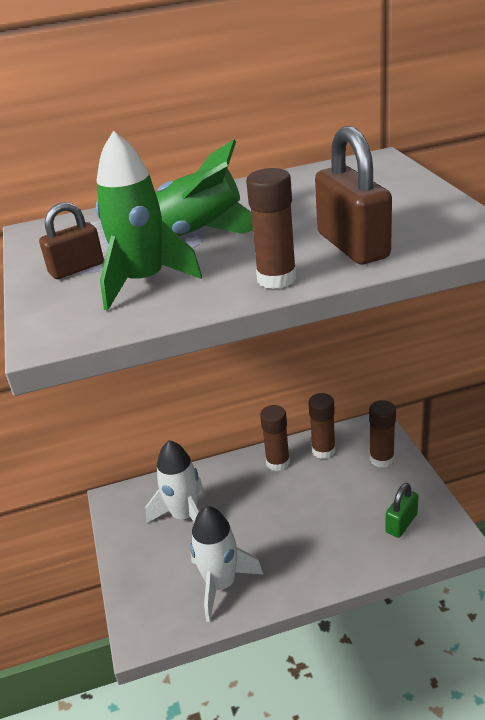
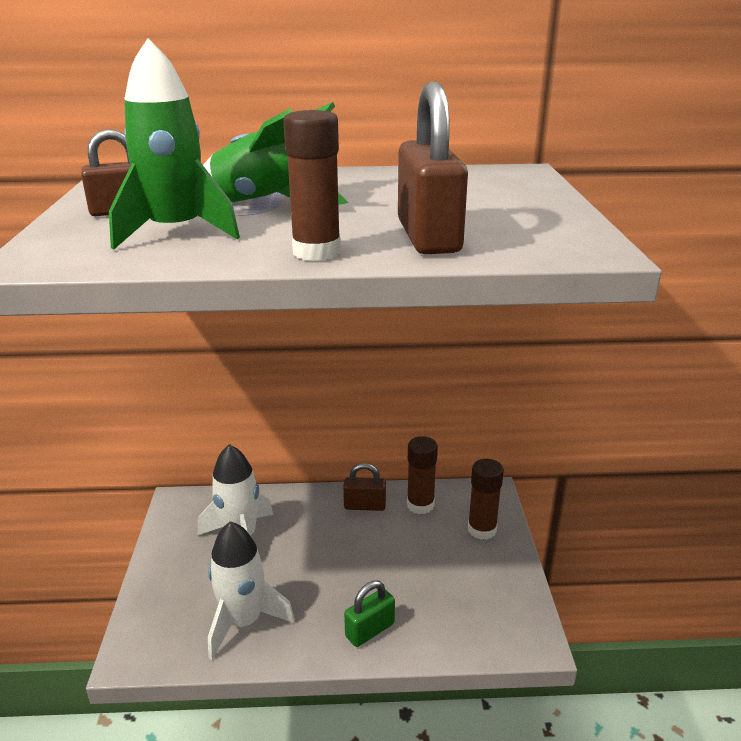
camera: 10 degrees right, 5 degrees down
(278, 462) = (365, 506): brown glue stick -> brown padlock
(401, 523) = (475, 607): green padlock -> green padlock (370, 630)

